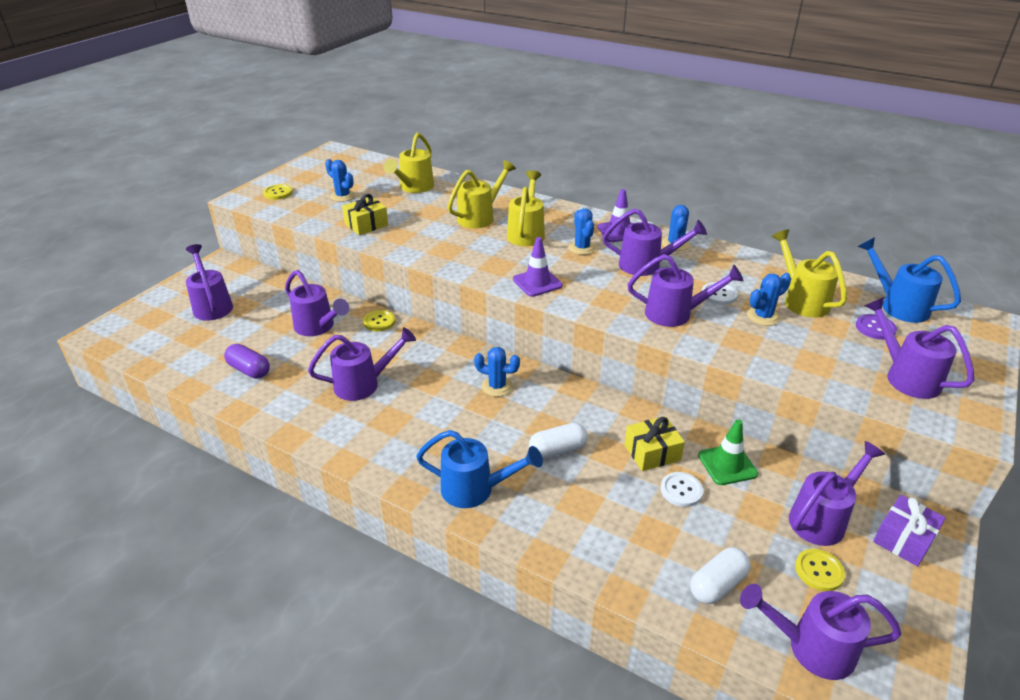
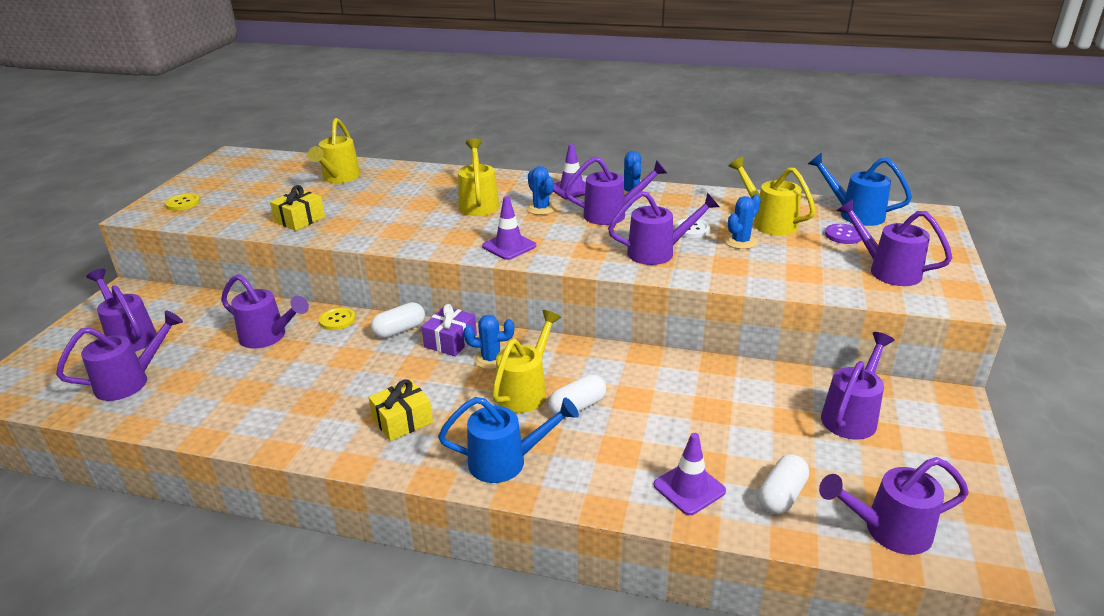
camera: 15 degrees left, 5 degrees down
(249, 370) = (201, 394): purple capsule -> none
(342, 196) = (261, 196): blue cactus -> none
(363, 384) = (342, 384): purple watering can -> purple watering can (130, 382)
(427, 342) = (399, 330): none -> white capsule
(480, 217) = (423, 195): yellow watering can -> yellow watering can (525, 391)
(631, 555) = (689, 488): none -> purple traffic cone
(652, 452) = (672, 390): yellow gift -> yellow gift (402, 420)
(681, 490) = (713, 418): white button -> none
(727, 465) = (747, 387): green traffic cone -> none
(819, 571) = (867, 462): yellow button -> none
(904, 539) = (929, 418): purple gift -> purple gift (450, 341)

